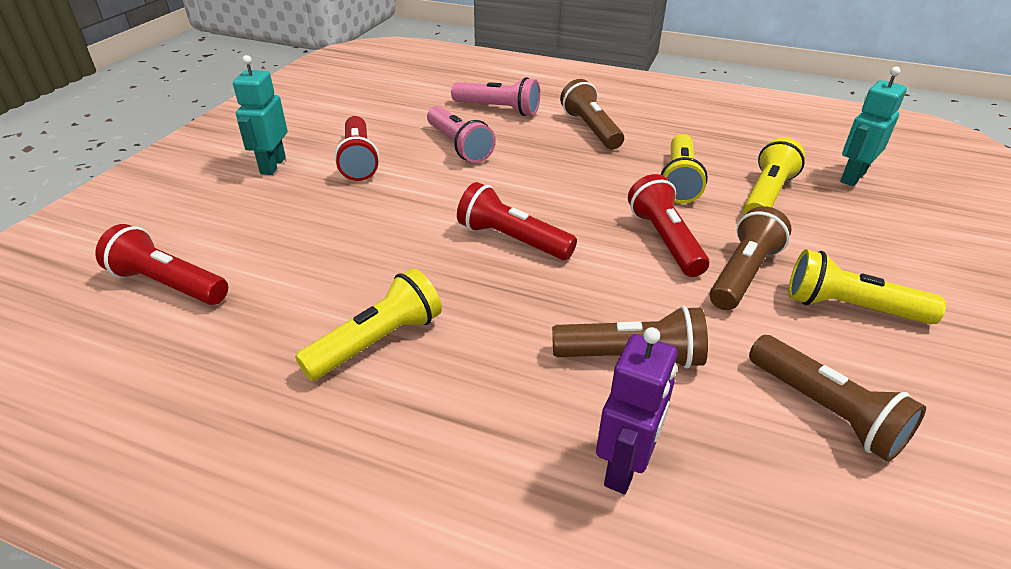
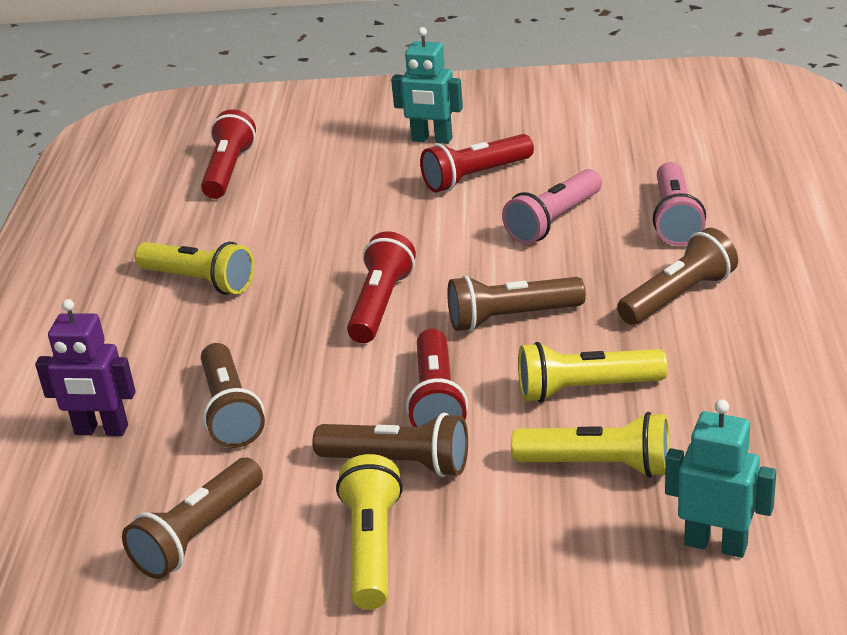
camera: 75 degrees right, 5 degrees down
(272, 166) = (432, 140): turquoise robot -> turquoise robot turned 150 degrees counterclockwise
(574, 188) = (511, 318): none -> brown flashlight
(665, 240) = (436, 400): red flashlight -> red flashlight turned 120 degrees clockwise

